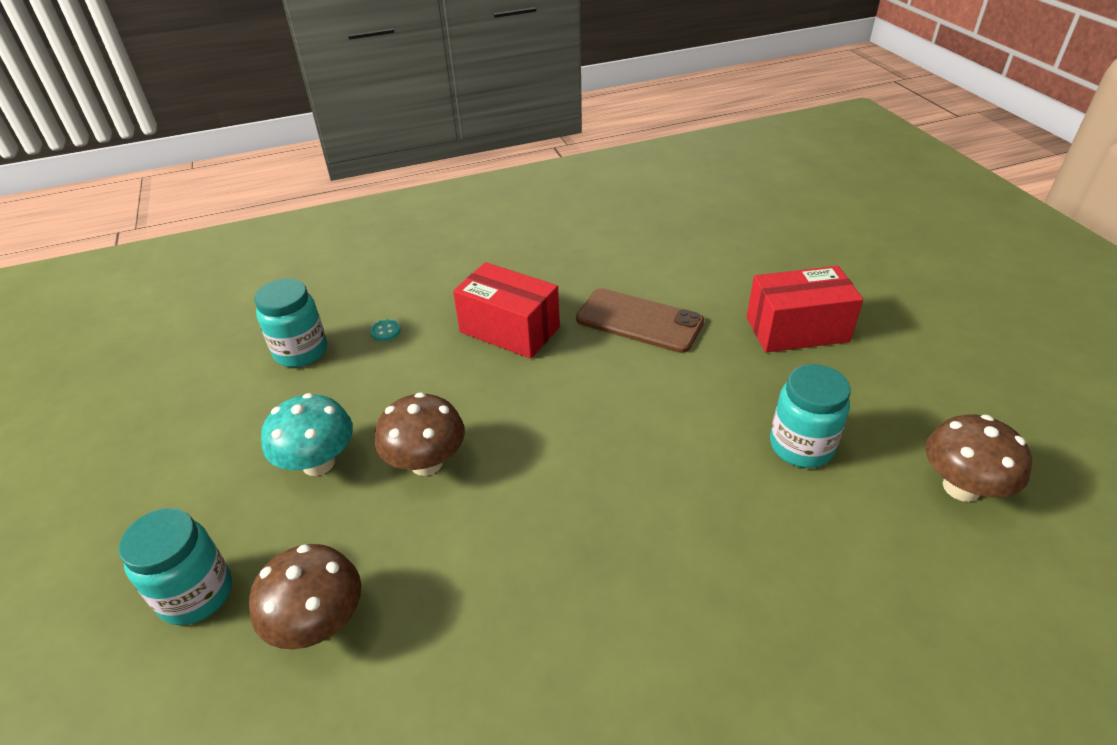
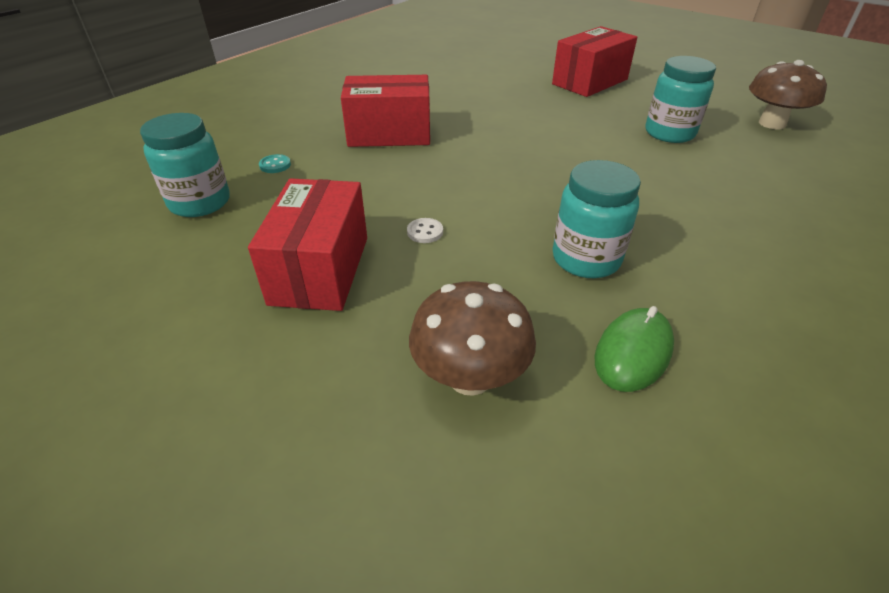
camera: 35 degrees left, 0 degrees up
(196, 594) = (308, 421): turquoise jar -> turquoise jar (586, 259)
(318, 463) = (320, 269): turquoise mushroom -> red box
(426, 463) = (425, 232): brown mushroom -> white button
(455, 679) = (633, 352): none -> green mouse
(639, 321) = (483, 103): brown phone -> none

